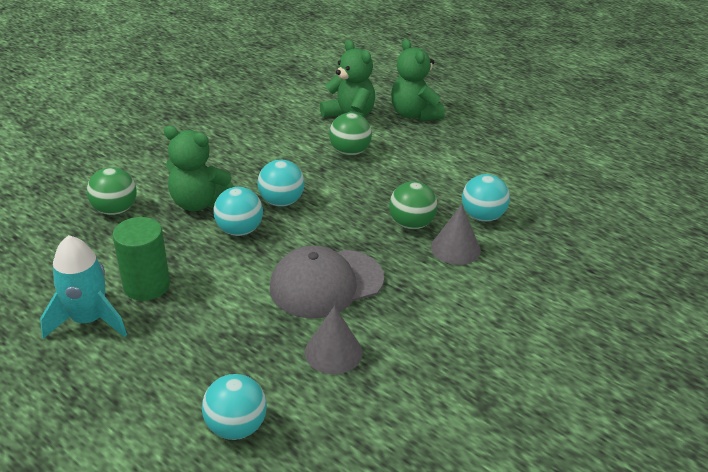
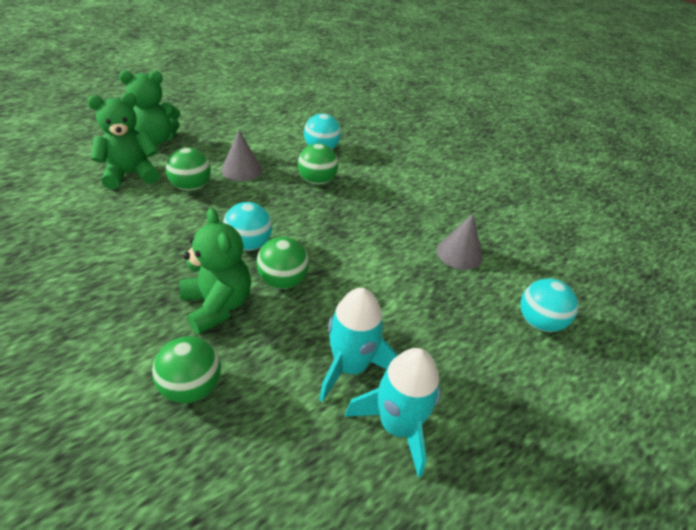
camera: 80 degrees left, 5 degrees up
(146, 285) = (350, 366): green cylinder -> turquoise rocket
(198, 203) = (217, 305): green teddy bear -> green teddy bear turned 60 degrees counterclockwise
(239, 230) = (283, 281): turquoise ball -> green ball
(326, 283) = (378, 241): grey cap -> none
(455, 248) = (354, 170): grey cone -> grey cone (241, 169)

